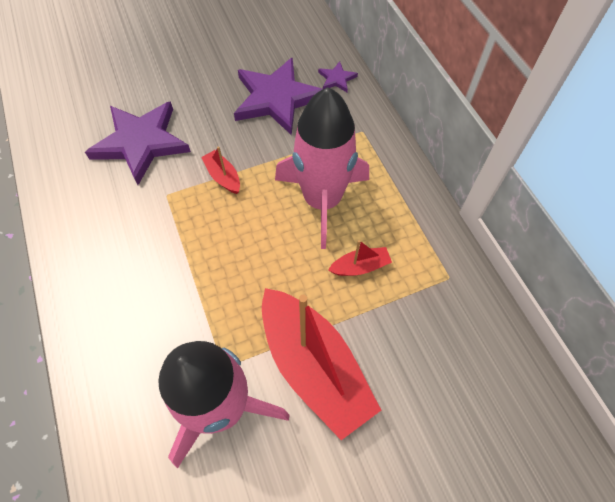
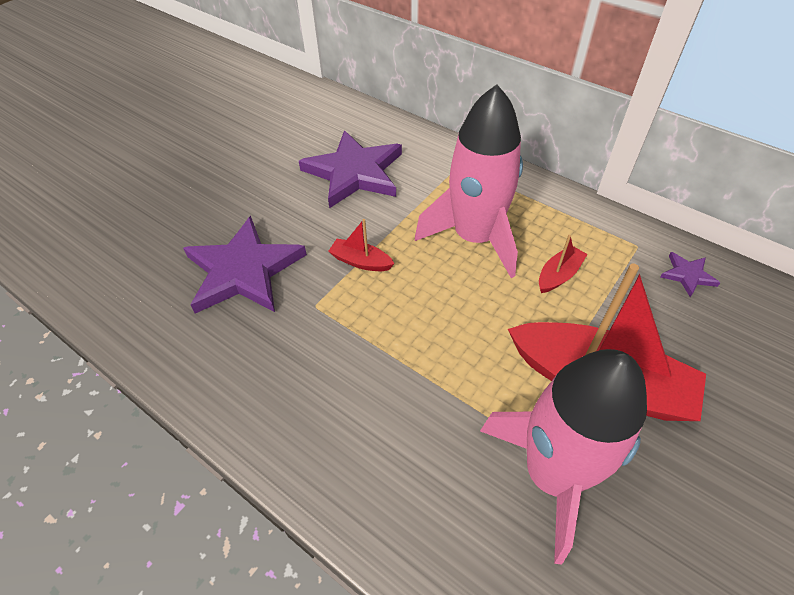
camera: 30 degrees left, 10 degrees down
(337, 79) = (397, 135): purple star -> purple star (687, 275)

